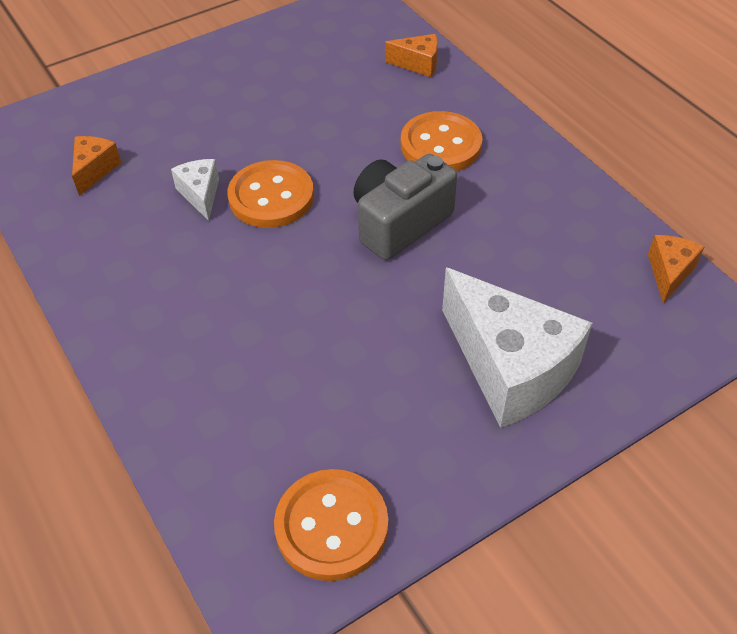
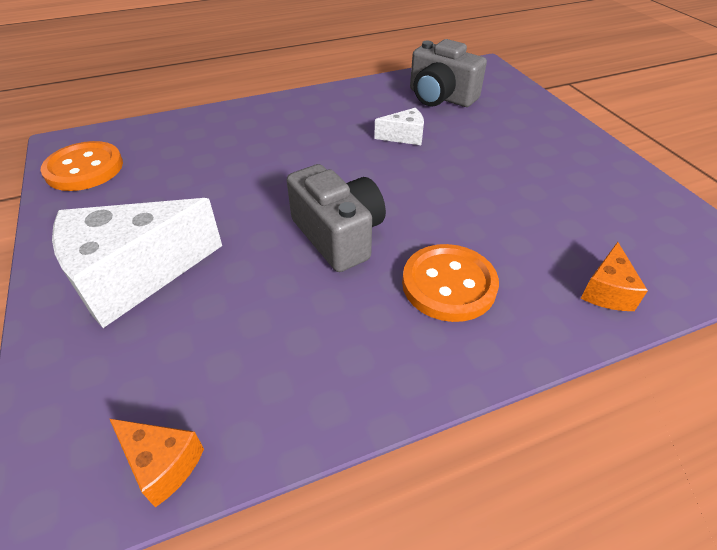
camera: 100 degrees right, 5 degrees down
(94, 170) = (440, 97): orange cheese -> grey camera
(271, 197) = (393, 168): orange button -> none

